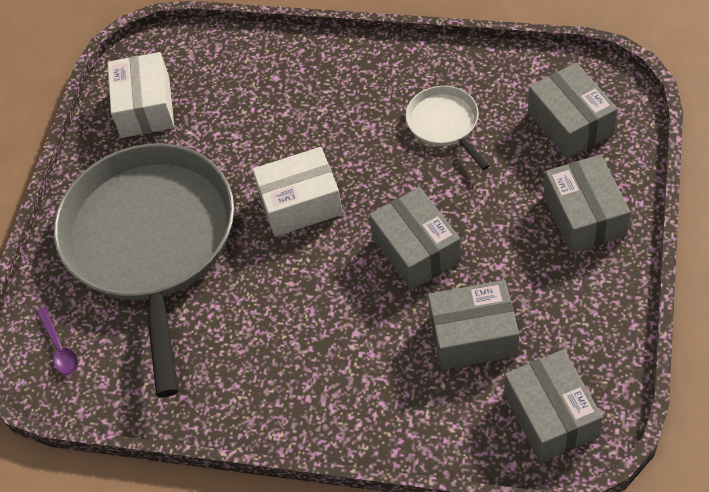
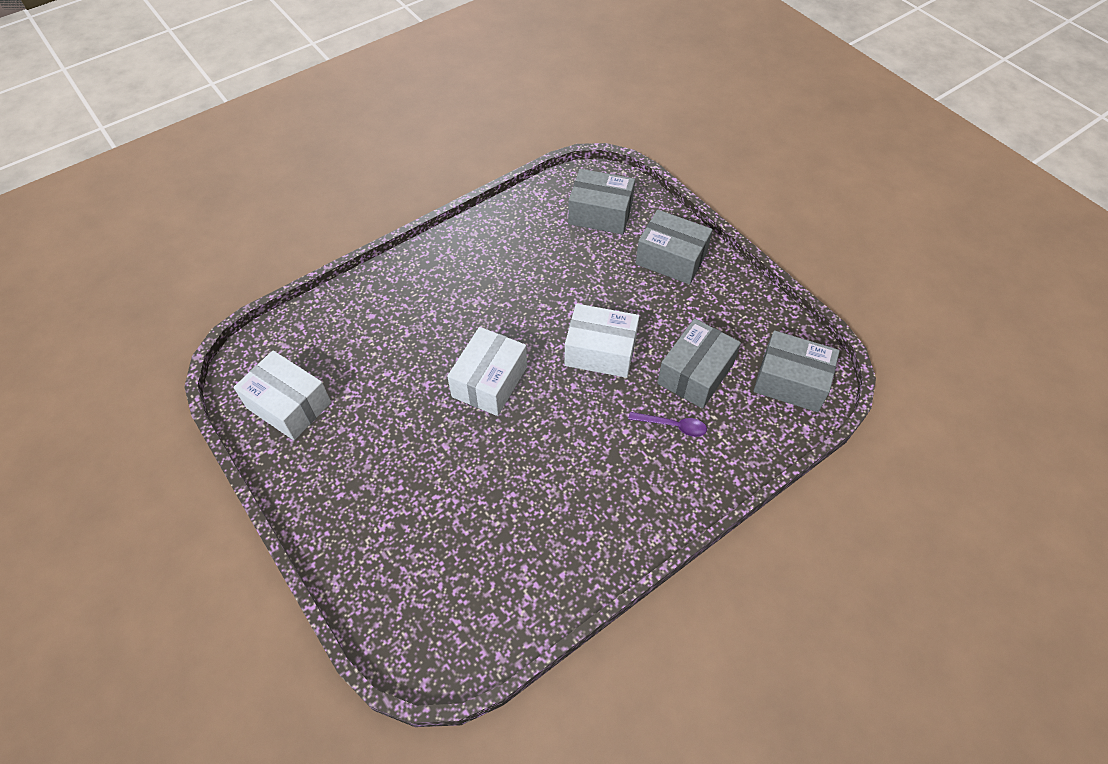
camera: 55 degrees left, 0 degrees up
(59, 347) = (426, 627): purple spoon -> purple spoon (672, 426)
(151, 242) = (409, 492): grey pan -> none
(416, 250) = (600, 351): grey box -> white box
(445, 124) = (525, 265): white pan -> none

